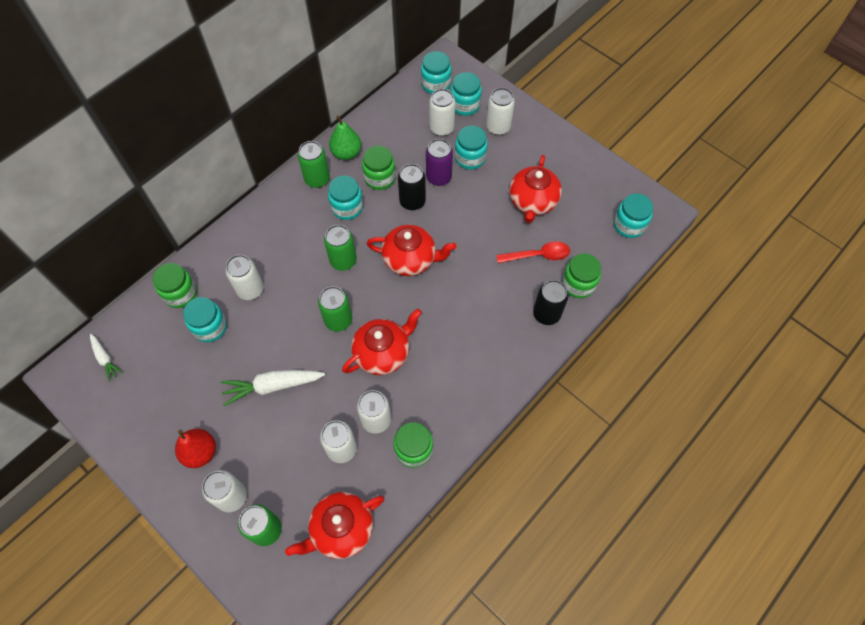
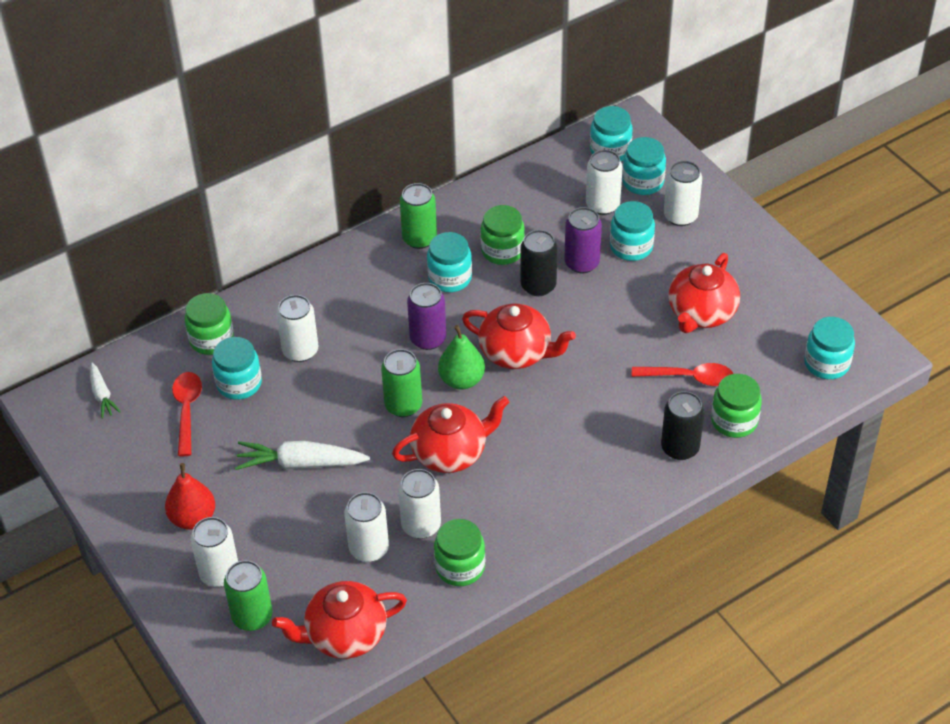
camera: 15 degrees right, 15 degrees down
(175, 358) = (187, 410): none -> red spoon
(343, 260) = (428, 339): green can -> purple can
(346, 153) = (466, 214): green pear -> green pear (462, 380)

